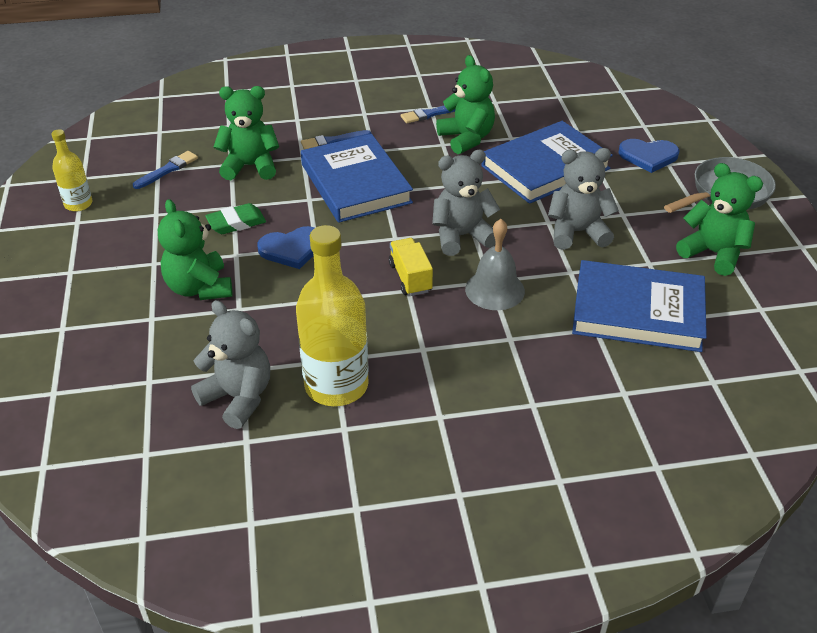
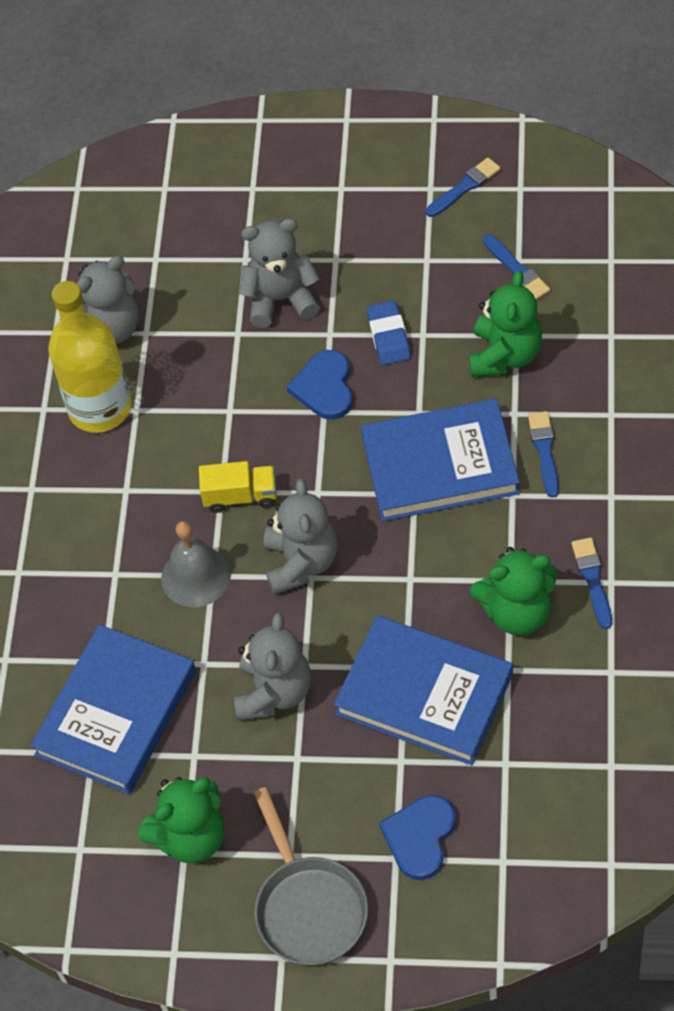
camera: 110 degrees right, 15 degrees up
(78, 204) = (464, 187): yellow bottle -> blue brush
(199, 288) = (281, 299): green teddy bear -> grey teddy bear
(236, 223) = (389, 336): green eraser -> blue eraser
(545, 167) = (424, 694): blue book -> blue book turned 45 degrees counterclockwise

